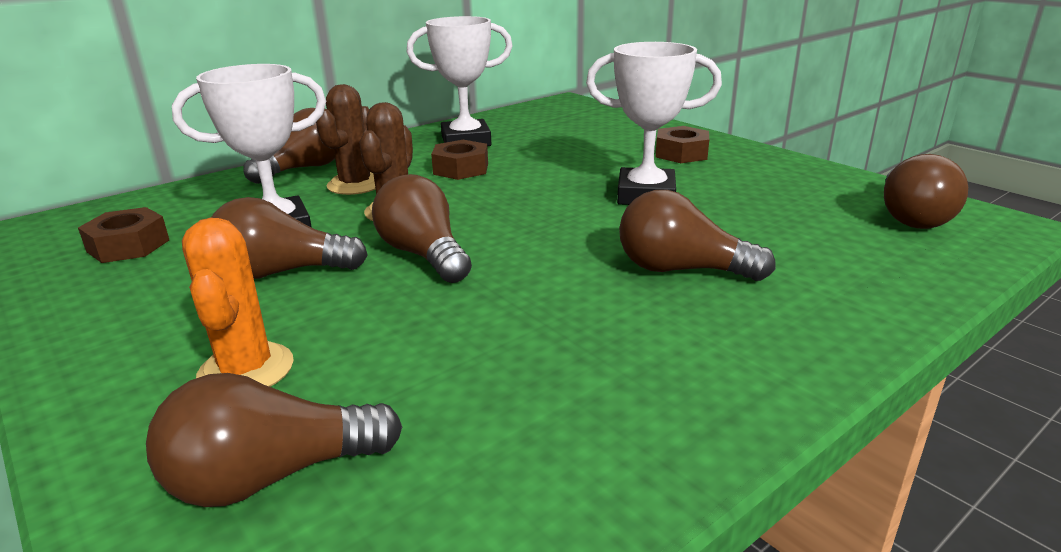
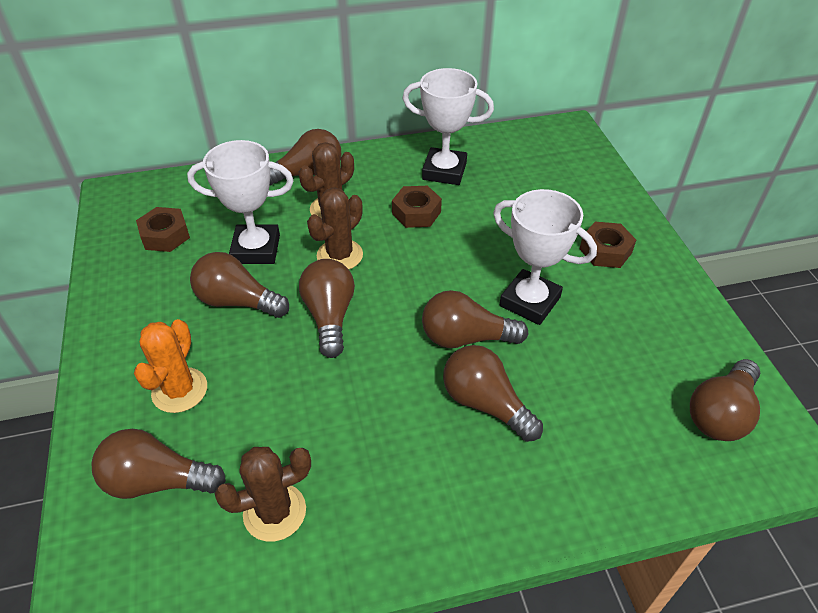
camera: 25 degrees right, 20 degrees up
(504, 444) = (274, 512): none -> brown cactus
(605, 232) = (465, 338): none -> brown light bulb

